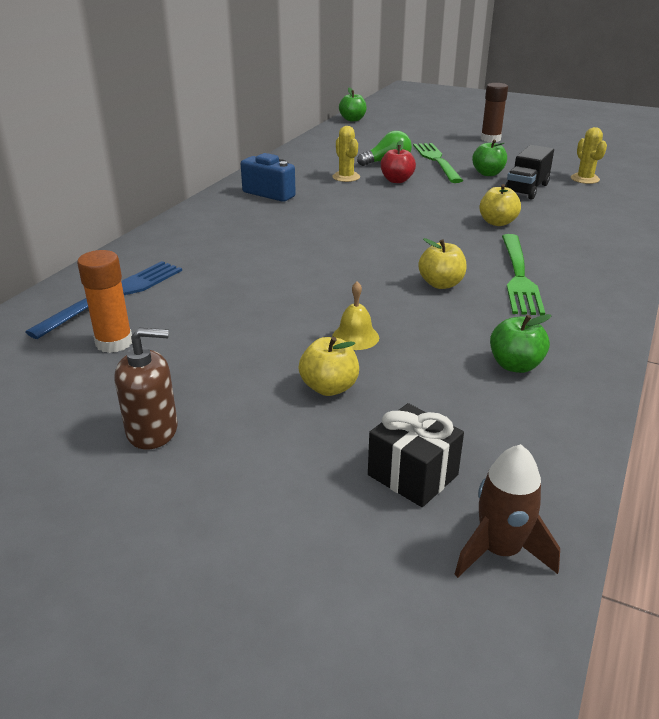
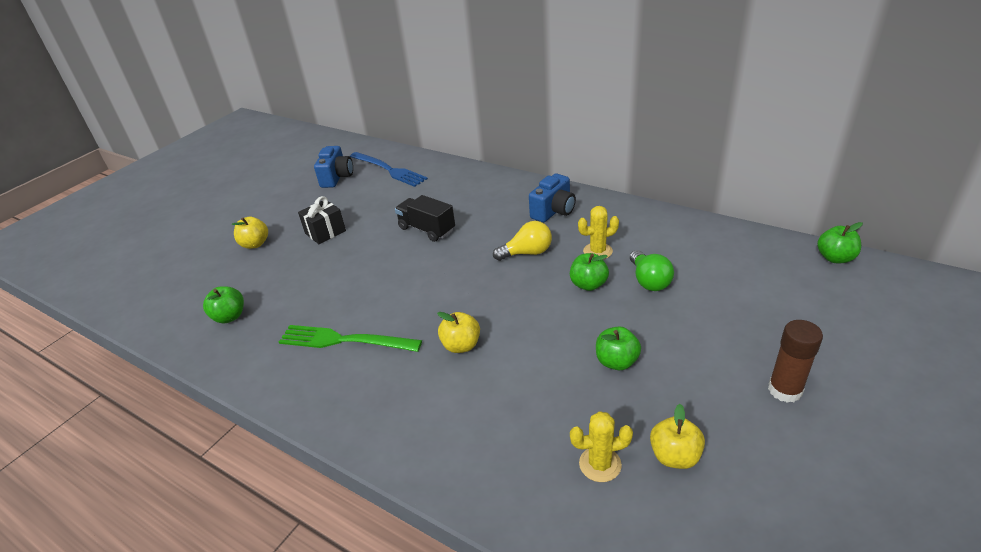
camera: 100 degrees right, 5 degrees up
(114, 343) = (337, 177): orange glue stick -> blue camera
(152, 430) = (256, 197): brown soap dispenser -> none
(349, 202) = (527, 253): none -> yellow light bulb
(355, 337) = (299, 253): yellow bell -> none
(397, 180) = (588, 284): red apple -> green apple
(412, 475) = (172, 268): black gift -> black gift (325, 232)
(436, 161) = (663, 321): green fork -> none
(441, 284) = (350, 295): yellow apple -> yellow apple (674, 456)
(500, 551) = (110, 289): brown rocket -> none
(526, 189) = (558, 389): black truck -> black truck (427, 229)

